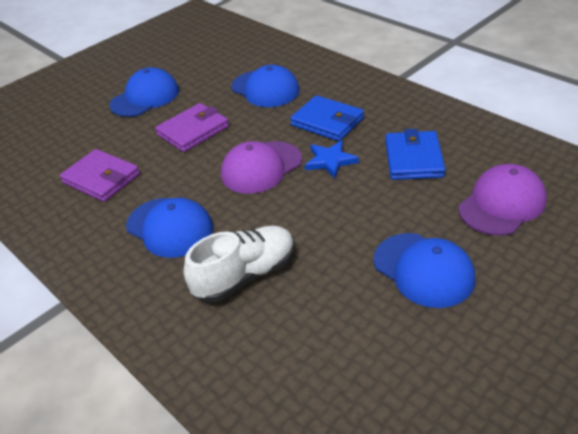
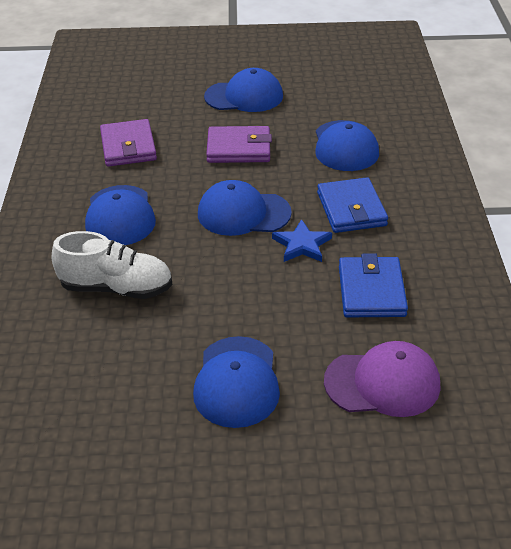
camera: 40 degrees right, 0 degrees up
(261, 167) = (243, 213): purple cap -> blue cap
(413, 159) = (371, 291): blue wallet -> blue wallet turned 45 degrees counterclockwise

